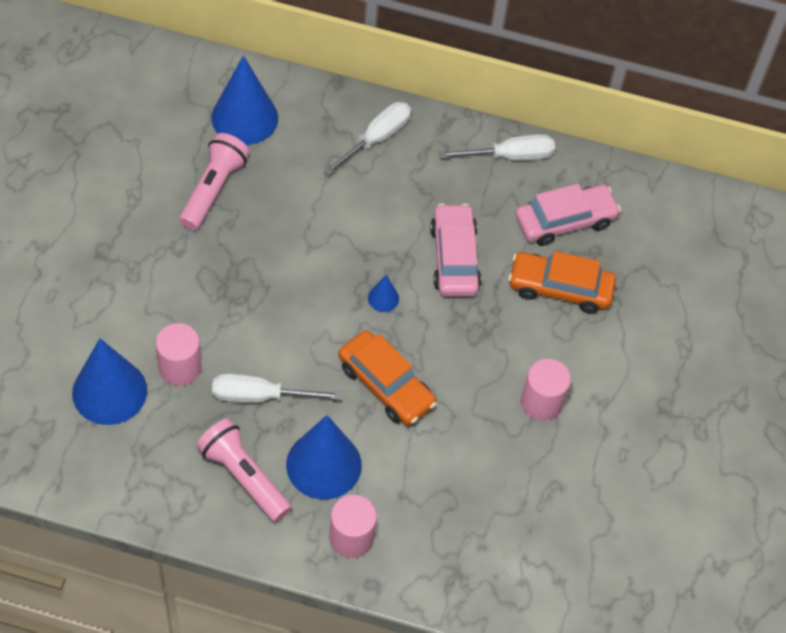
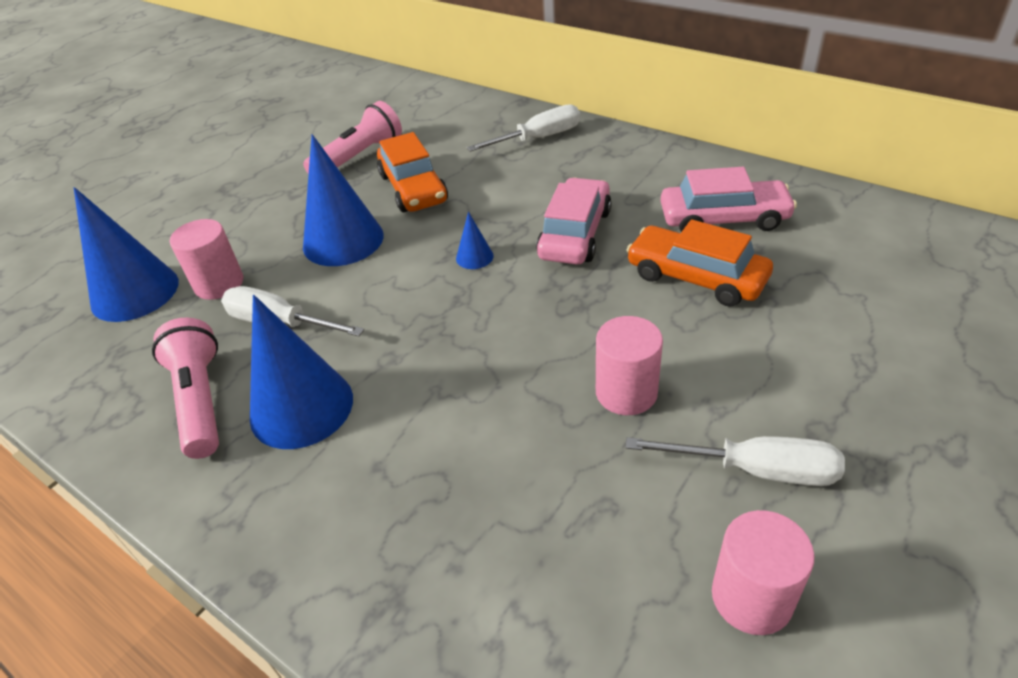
camera: 30 degrees right, 15 degrees down
(244, 118) = (422, 115): blue cone -> blue cone (343, 240)
(351, 538) = (277, 505): pink cylinder -> pink cylinder (751, 597)
(386, 385) = (429, 337): orange car -> orange car (413, 188)
(510, 156) = (676, 162): white screwdriver -> white screwdriver (756, 470)

